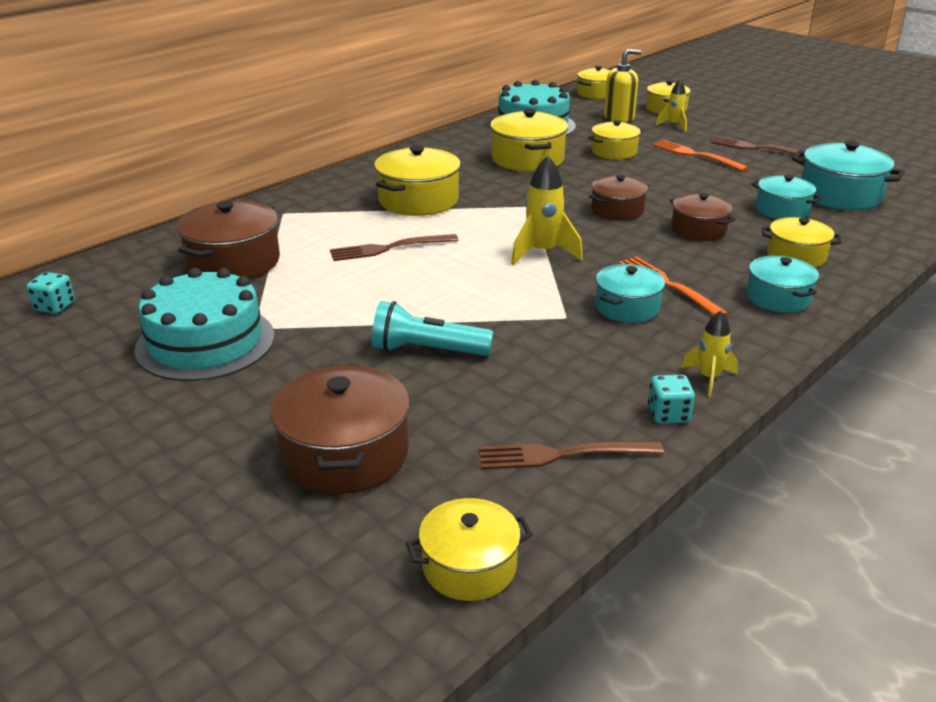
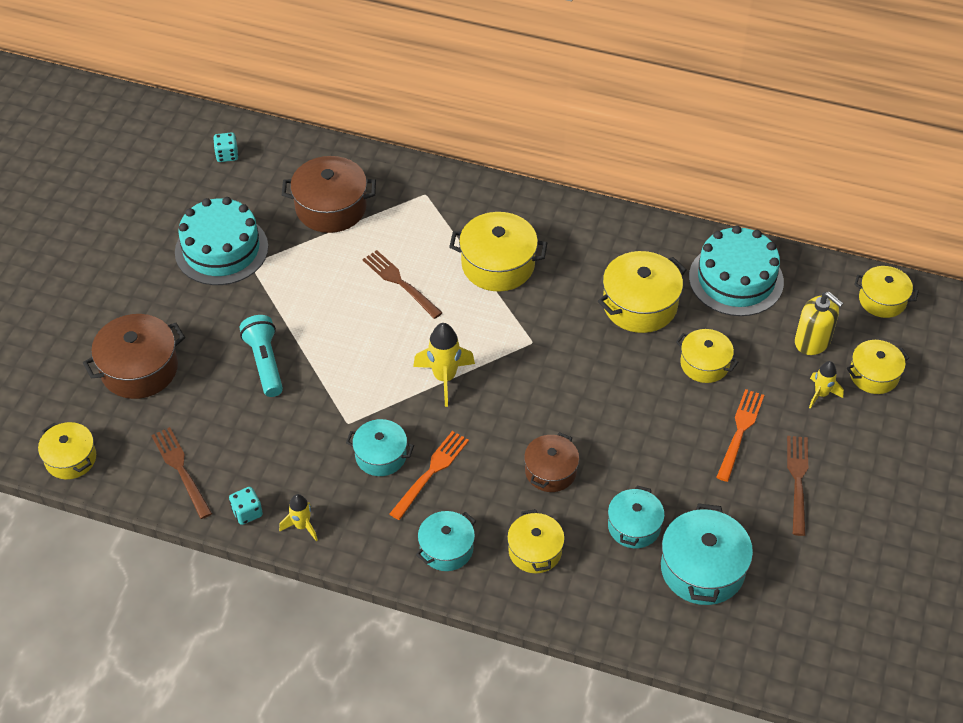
camera: 65 degrees right, 20 degrees up
(617, 210) = (559, 404): brown pot -> none

